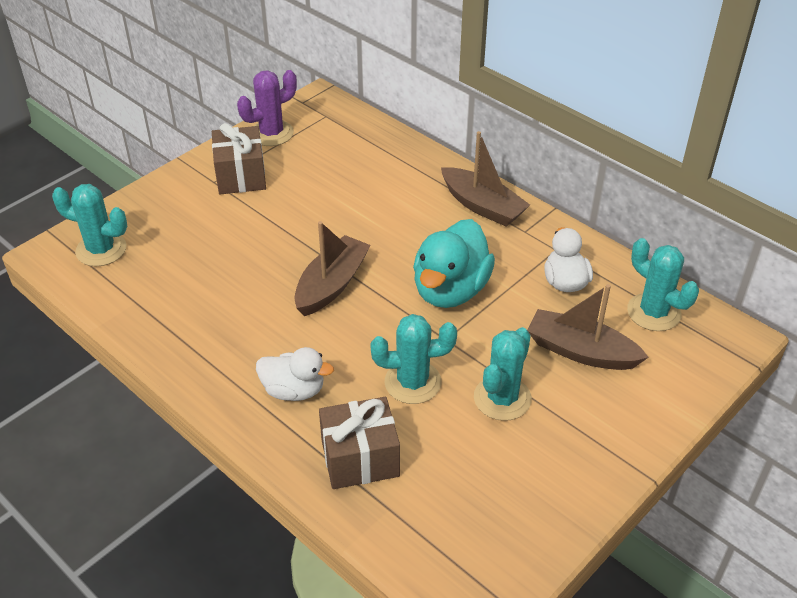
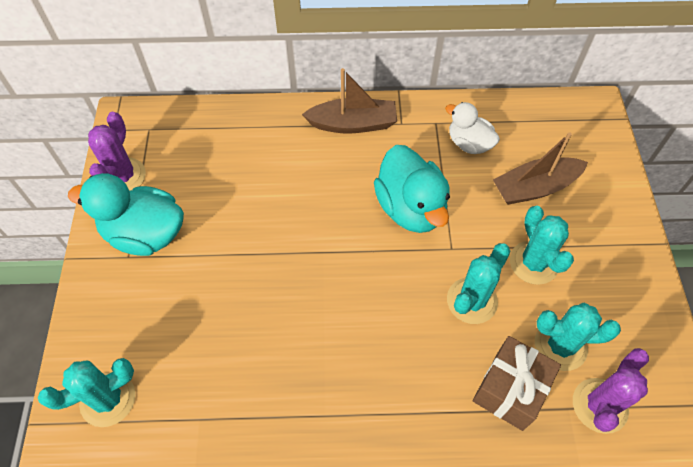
camera: 45 degrees left, 15 degrees up
(241, 176) = (145, 234): brown gift -> turquoise duck
(294, 390) = (407, 380): white duck -> none
(331, 285) = (329, 271): brown boat -> none
(417, 528) = (599, 405): none -> purple cactus
(653, 312) = (539, 125): turquoise cactus -> turquoise cactus (560, 345)

